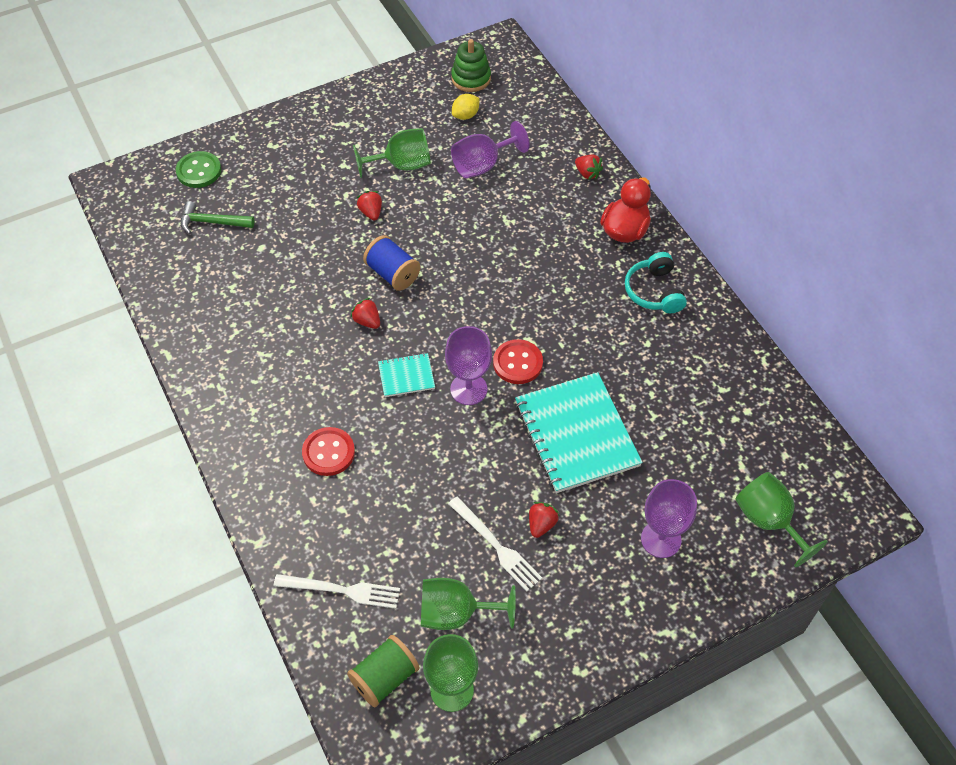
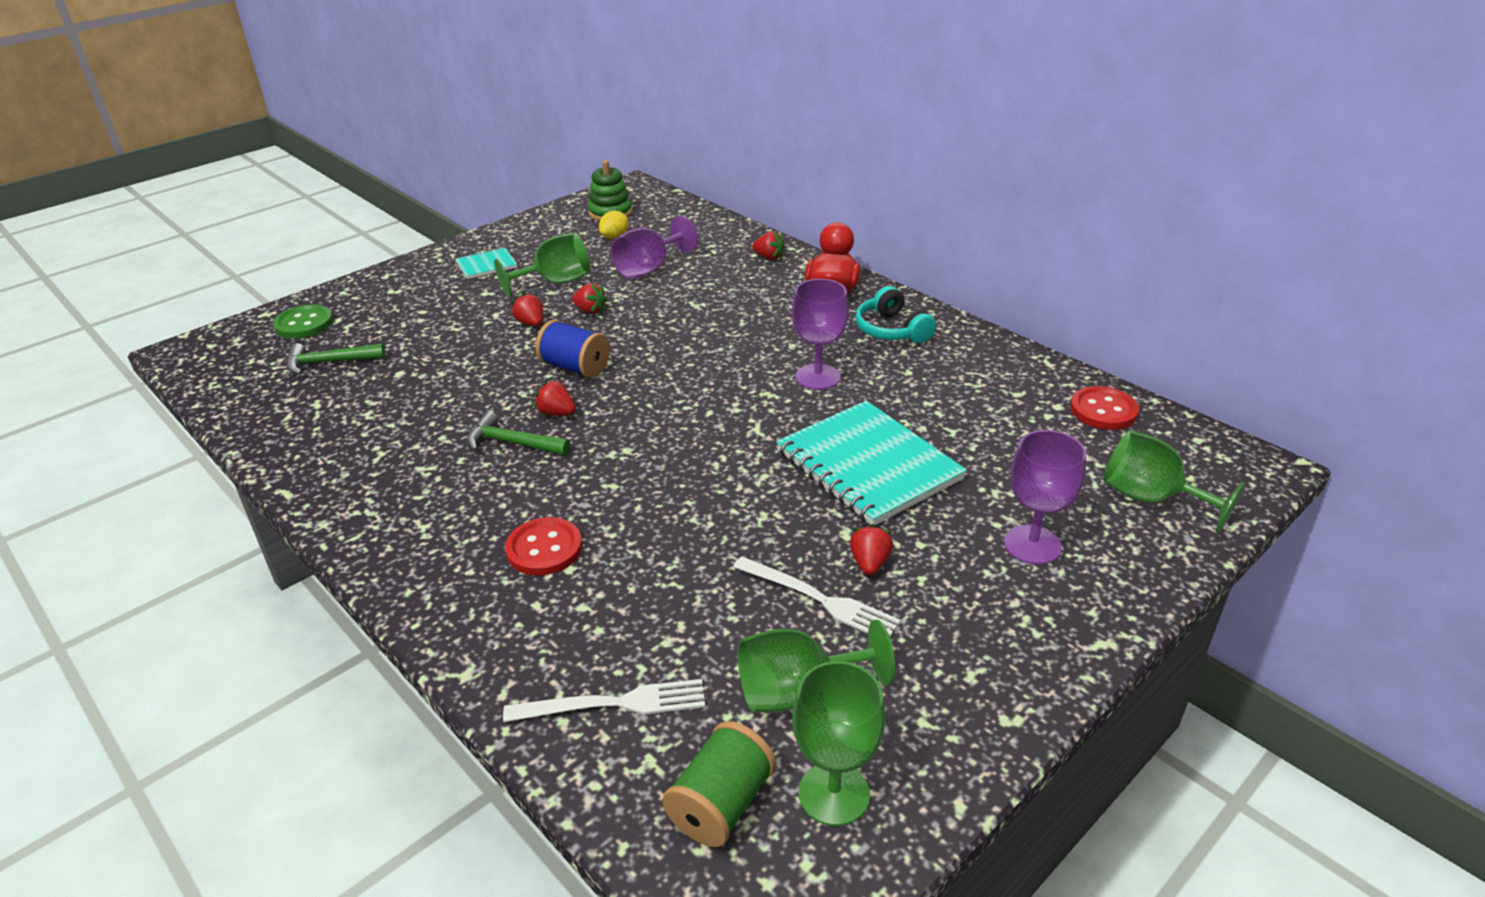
camera: 15 degrees left, 20 degrees down
(329, 345) = (512, 443): none -> green hammer
(406, 376) = (626, 453): turquoise notebook -> turquoise notebook (486, 265)
(421, 208) = (590, 311): none -> red strawberry
(468, 389) = (712, 450): purple goblet -> purple goblet (818, 377)
(517, 363) = (763, 415): red button -> red button (1103, 410)

